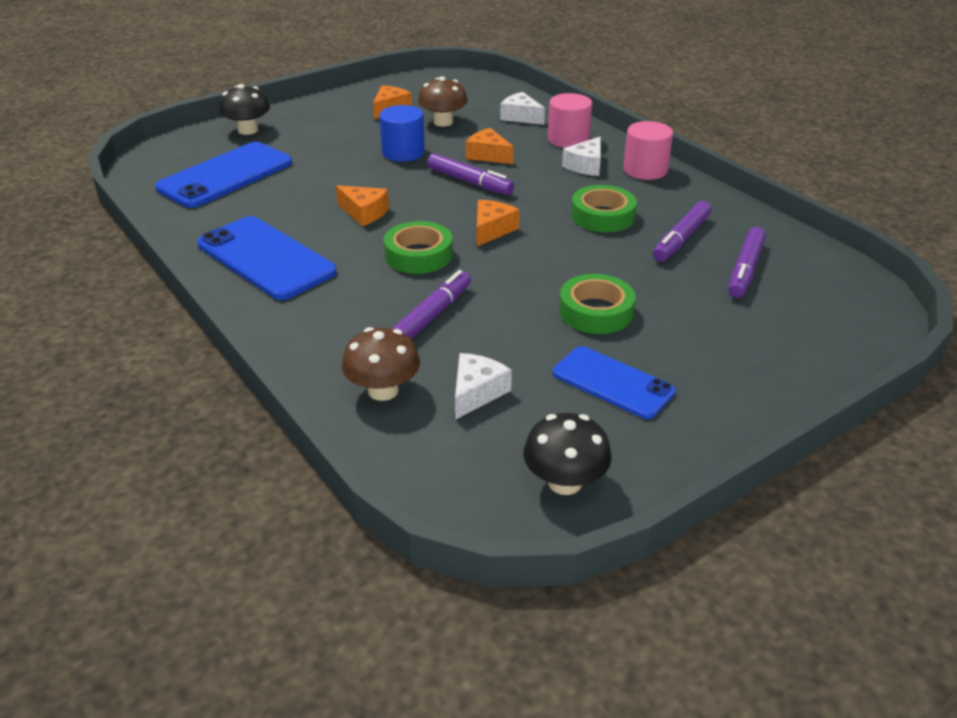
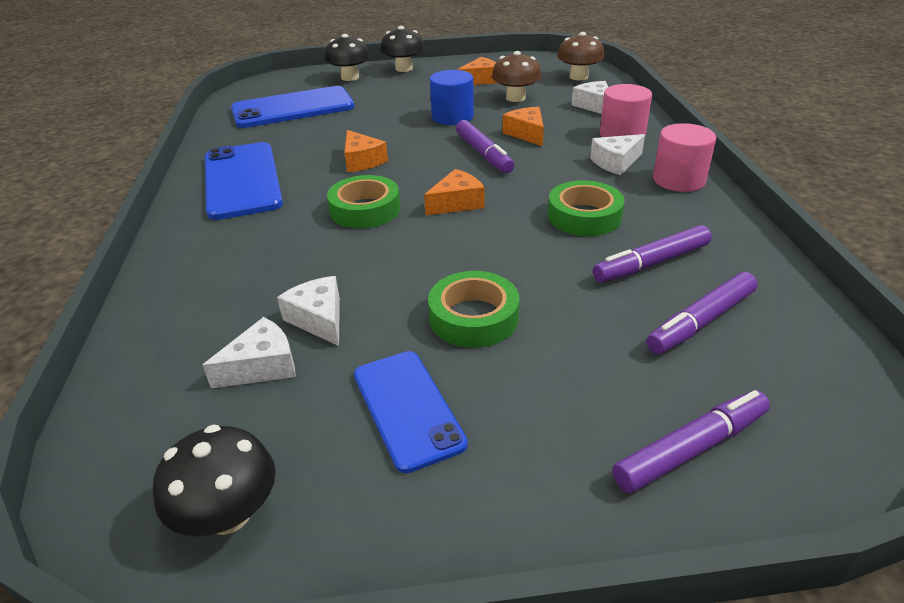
camera: 30 degrees right, 0 degrees up
(296, 110) = (404, 68): none -> black mushroom
(383, 390) = (187, 332): brown mushroom -> brown mushroom (578, 77)
(432, 316) = (311, 271): purple marker -> purple marker (690, 449)
(481, 348) = (319, 319): none -> white cheese

